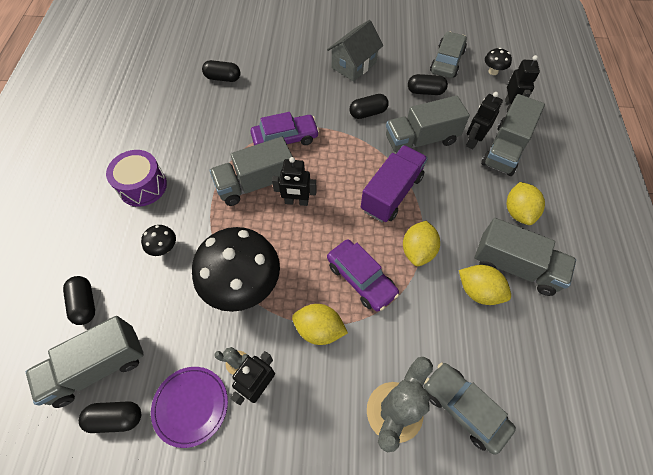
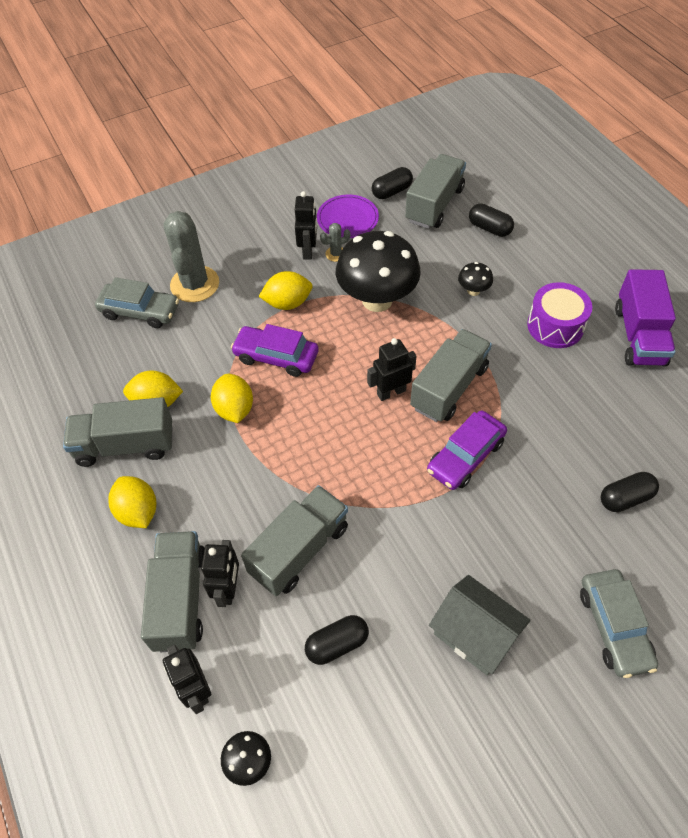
camera: 150 degrees right, 5 degrees down
(354, 65) = (474, 634): grey house -> grey house turned 60 degrees counterclockwise
(368, 113) = (394, 554): black capsule -> none
(391, 193) = (296, 456): purple truck -> purple truck (639, 335)
(447, 61) = (336, 739): grey car -> grey car (614, 627)

